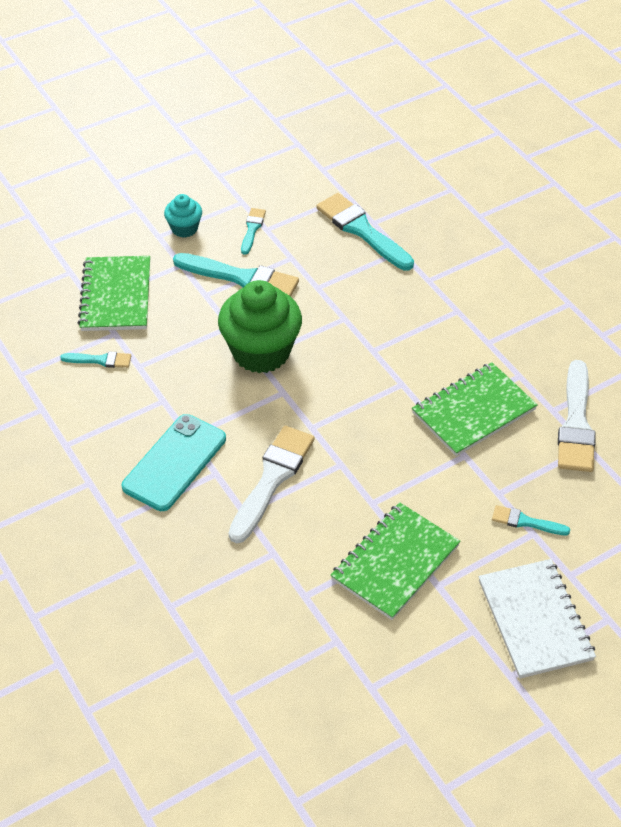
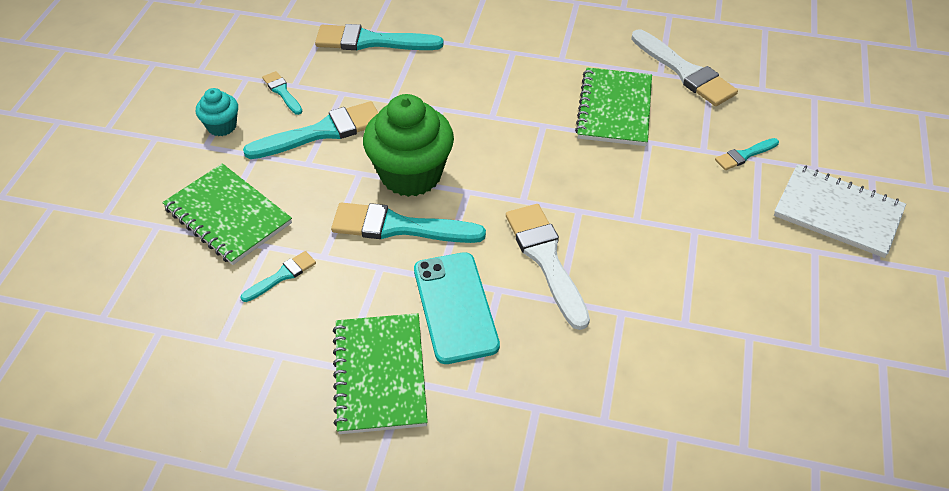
camera: 45 degrees left, 0 degrees up
(208, 383) = (399, 227): none -> turquoise brush
(395, 562) = (708, 248): green notebook -> green notebook (380, 374)

